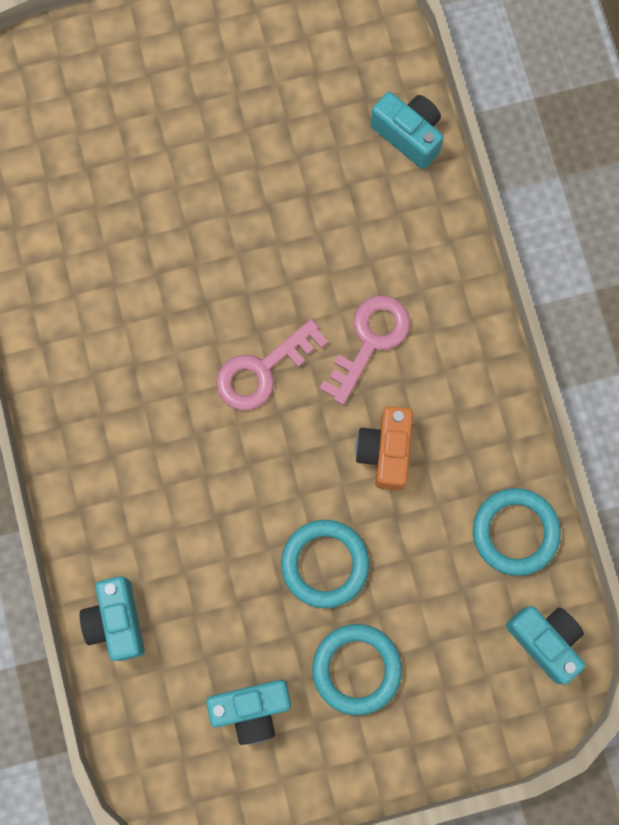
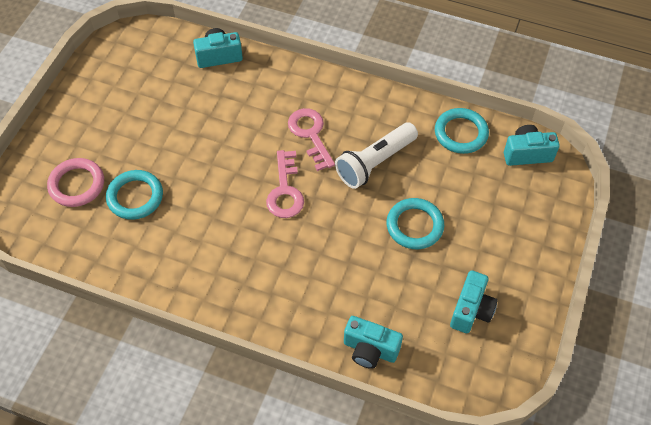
camera: 55 degrees left, 20 degrees down
(96, 122) = (77, 185): none -> pink ring
(356, 669) = (483, 245): turquoise ring -> turquoise ring (135, 197)
(385, 451) = (375, 162): orange camera -> white flashlight

